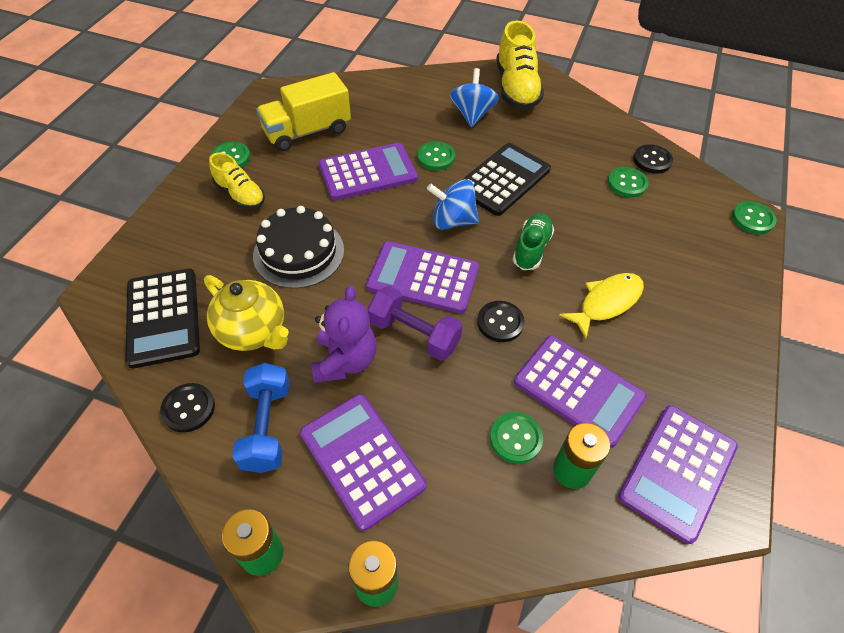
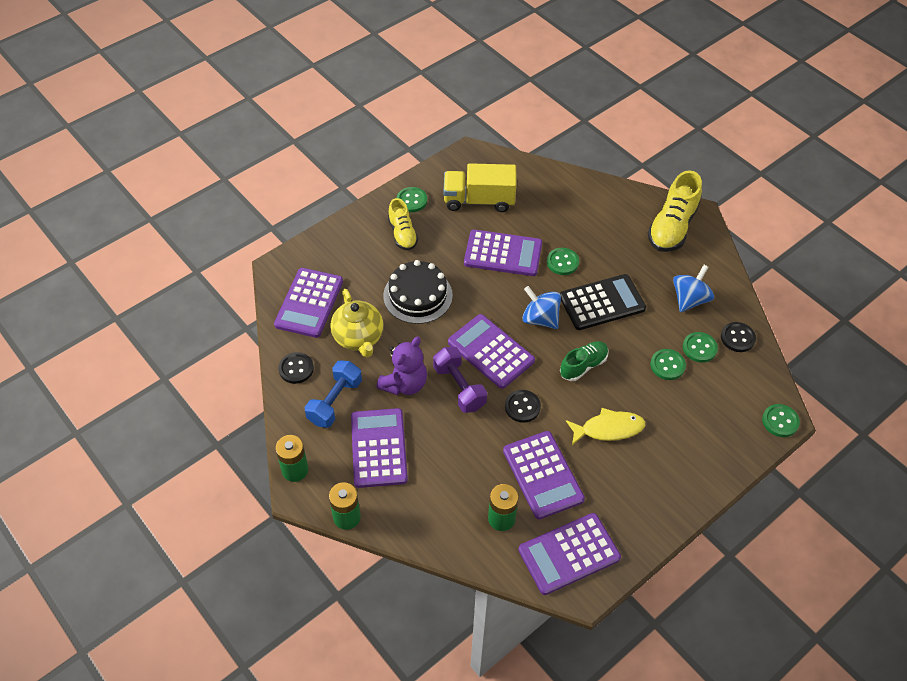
camera: 30 degrees right, 0 degrees up
(163, 317) = (309, 303): black calculator -> purple calculator
(472, 114) = (617, 236): blue spinning top -> blue spinning top (689, 299)
(515, 438) = (480, 483): green button -> green button (667, 365)

